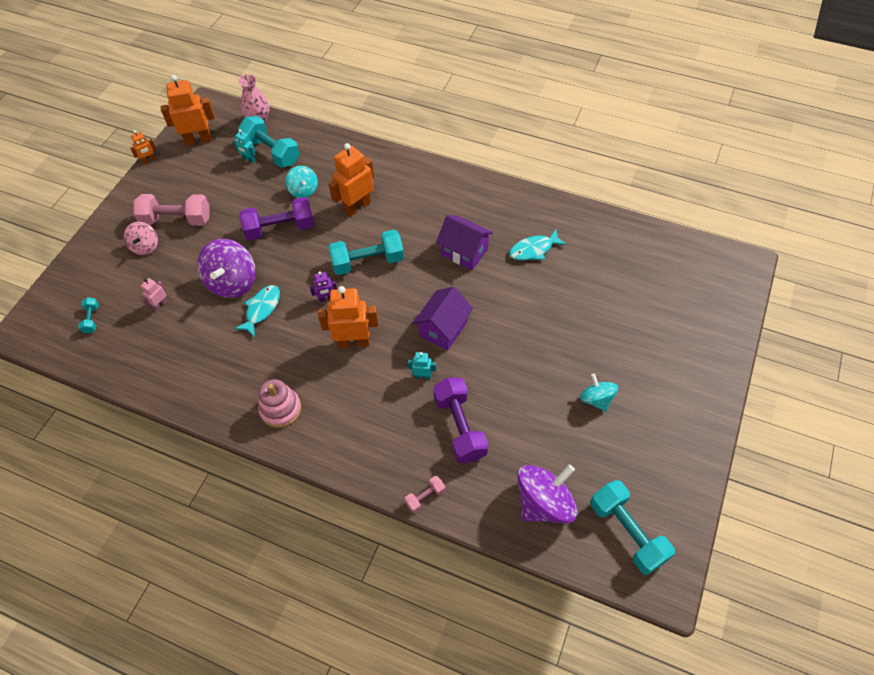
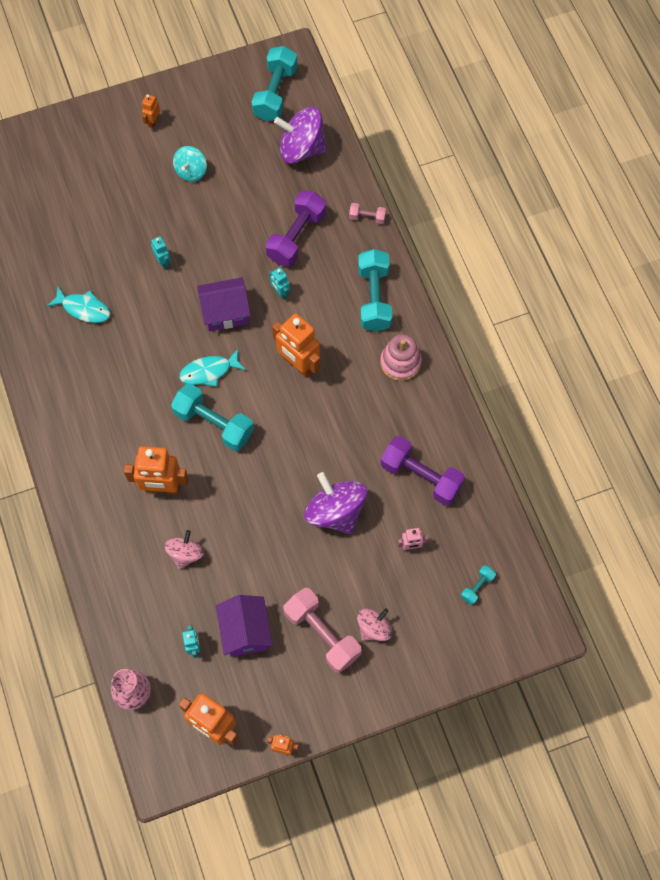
camera: 135 degrees left, 10 degrees up
(232, 282) = (335, 512): purple spinning top -> purple spinning top turned 90 degrees counterclockwise
(261, 309) = (337, 461): turquoise fish -> turquoise fish (209, 371)
(272, 152) = (164, 634): turquoise dumbbell -> turquoise dumbbell (374, 298)
(280, 228) = (246, 530): purple dumbbell -> purple dumbbell (421, 476)
(303, 190) = (185, 554): turquoise spinning top -> pink spinning top
(326, 298) = (279, 422): purple robot -> none
(464, 252) = (134, 358): purple house -> purple house (245, 631)
(526, 321) = (163, 262): none -> turquoise robot
(675, 408) = (153, 122): none -> orange robot

